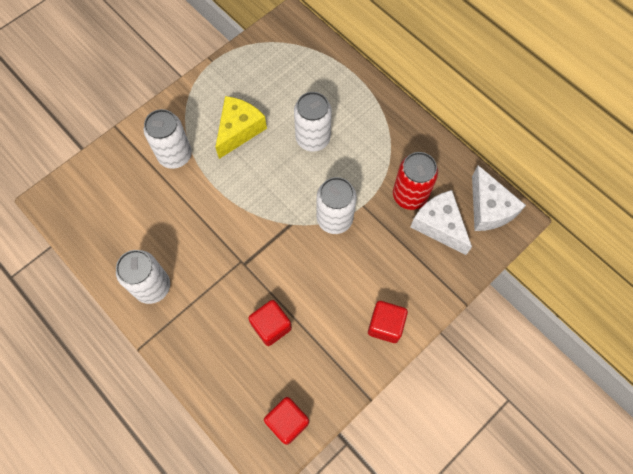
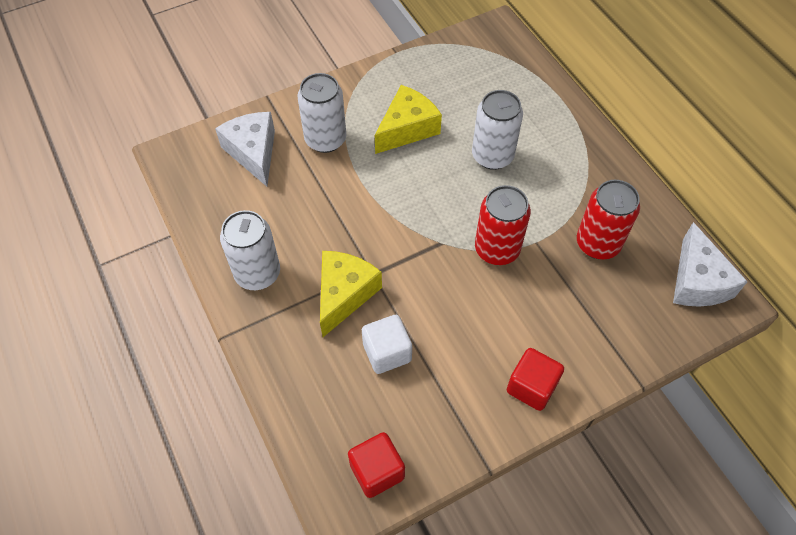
camera: 15 degrees right, 10 degrees down
(226, 287) = (344, 294): none -> yellow cheese
(271, 326) = (387, 352): red cube -> white cube
(334, 219) = (497, 249): white can -> red can
(439, 225) = (628, 286): white cheese -> white cheese (253, 153)

